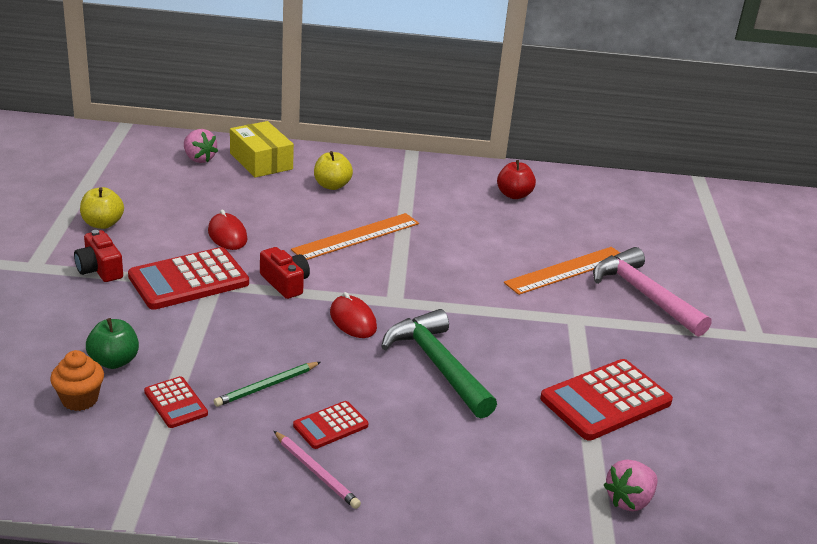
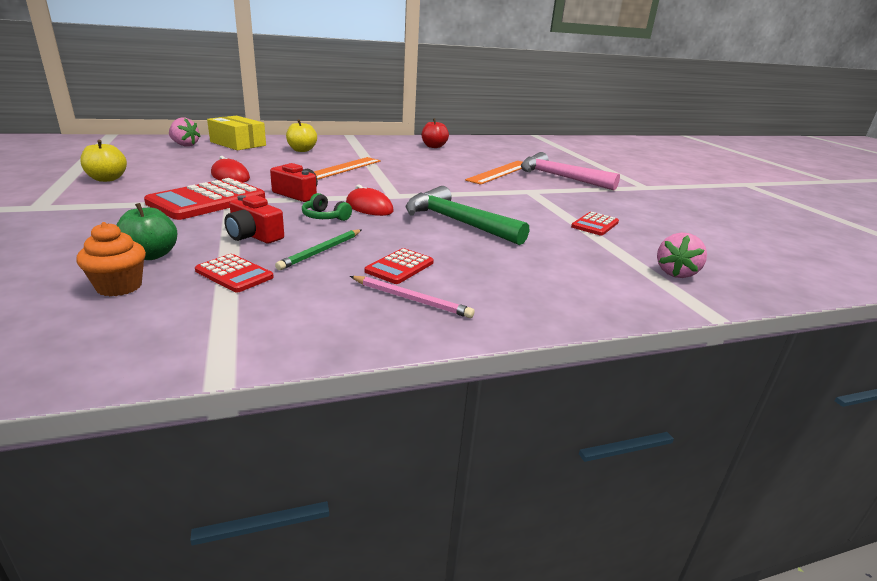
camera: 20 degrees left, 5 degrees down
(99, 269) = (113, 202): red camera -> red camera (253, 235)
(296, 330) = (324, 217): none -> green headphones
(605, 400) = (594, 224): red calculator -> red calculator, size x0.53

